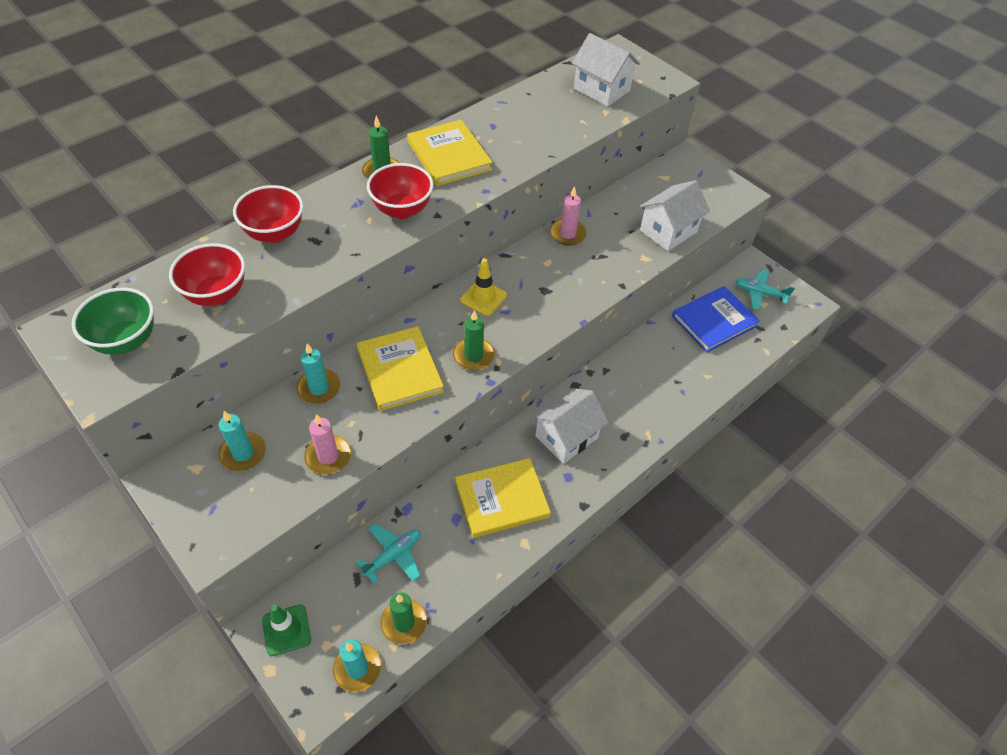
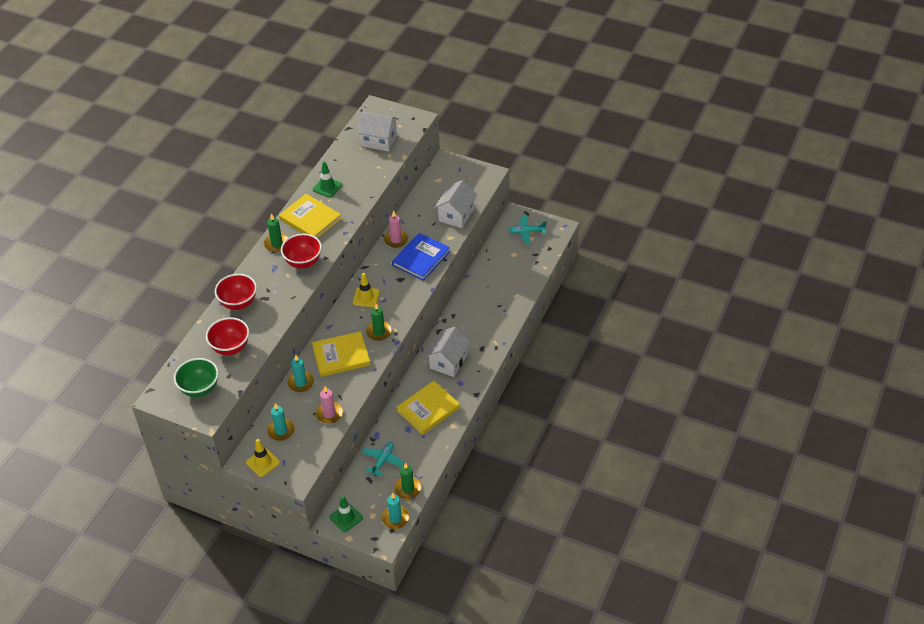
camera: 20 degrees left, 5 degrees down
(183, 495) = (263, 462): none -> yellow traffic cone
(399, 370) = (341, 356): yellow book -> yellow book turned 60 degrees counterclockwise
(497, 123) = (327, 187): none -> green traffic cone
(714, 321) = (505, 260): blue book -> blue book (421, 258)

